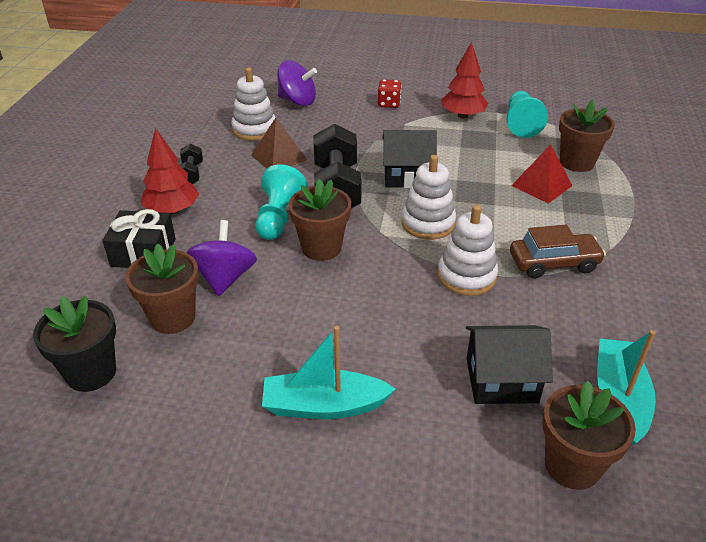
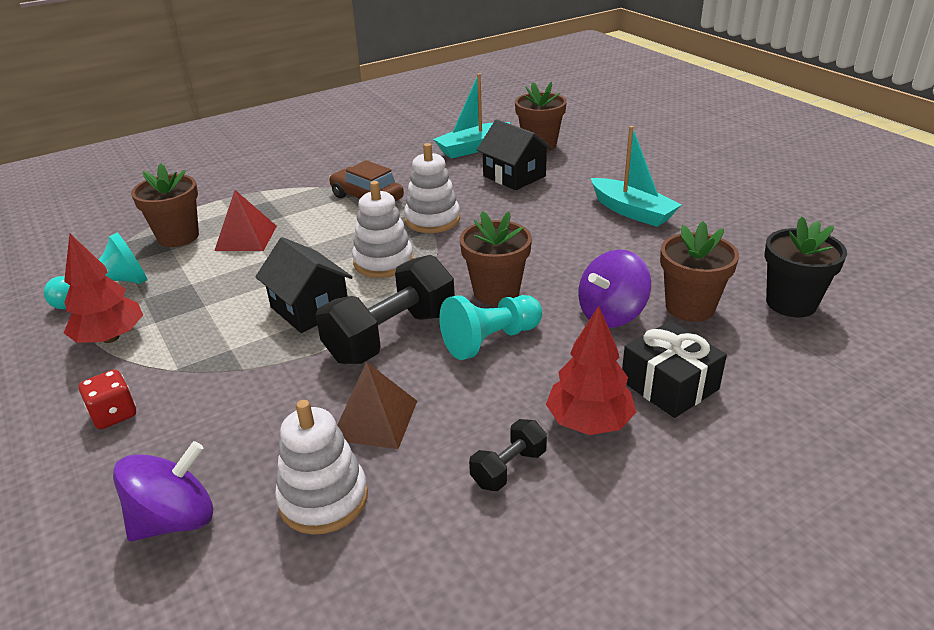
camera: 130 degrees left, 5 degrees down
(297, 101) = (175, 520): purple spinning top -> purple spinning top turned 75 degrees clockwise

